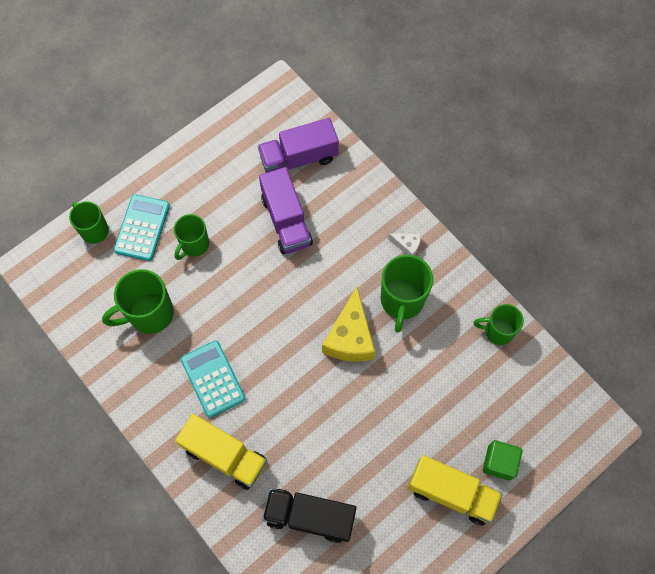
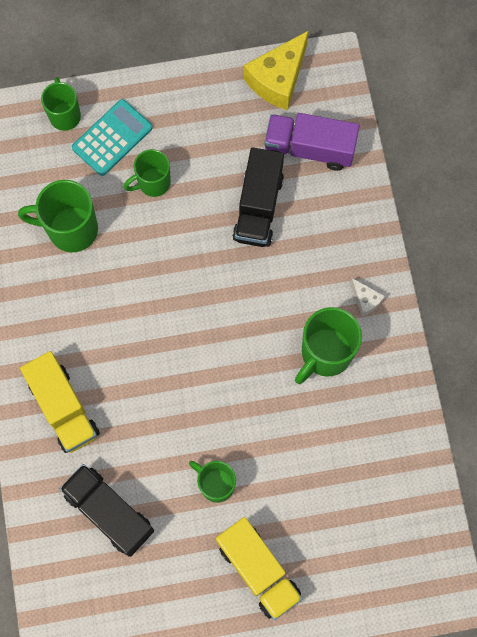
camera: 30 degrees right, 5 degrees up
(213, 379) = (95, 327): turquoise calculator -> none
(286, 220) = (258, 207): purple truck -> black truck
(350, 337) = (251, 361): yellow cheese -> yellow cheese (278, 79)
(497, 331) = (404, 439): green mug -> green mug (216, 484)
(499, 462) = (323, 568): green cube -> none

